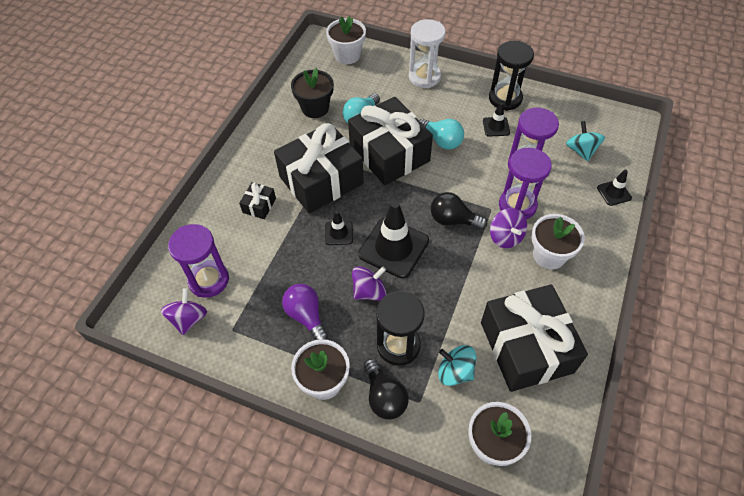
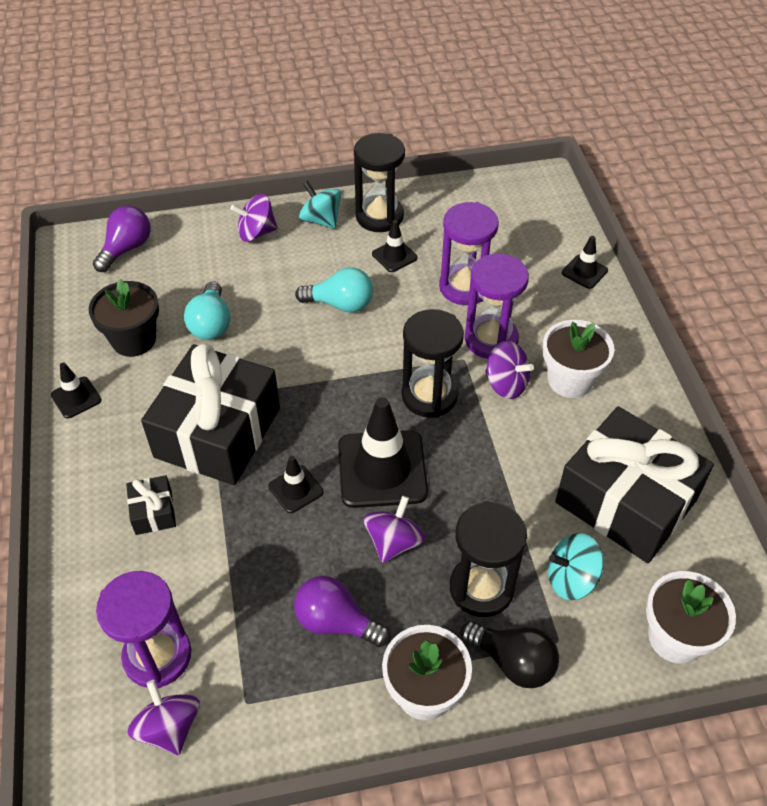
camera: 35 degrees left, 5 degrees down
(265, 125) = (76, 397): none -> black traffic cone
(347, 55) = (126, 249): white flower pot -> purple light bulb
(389, 153) = (285, 352): black gift -> none
(424, 77) = (256, 233): white hourglass -> purple spinning top
(453, 220) = (429, 396): black light bulb -> black hourglass
(581, 150) = (513, 239): turquoise spinning top -> turquoise spinning top (321, 220)

